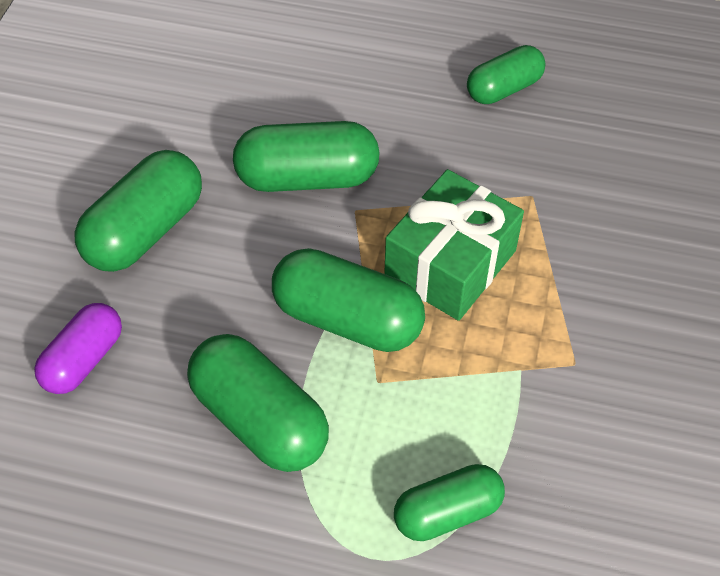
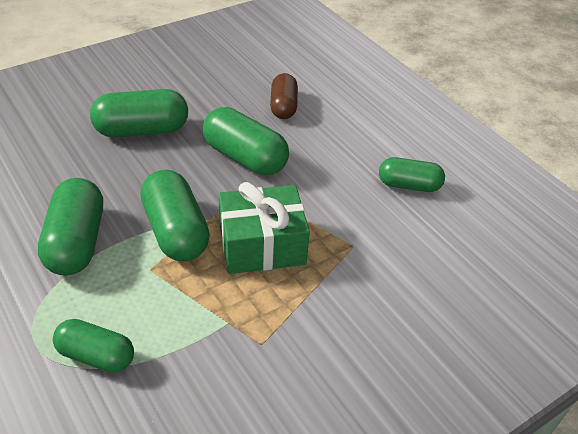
camera: 40 degrees right, 10 degrees down
(84, 360) = (45, 162): purple capsule -> none
(268, 83) = (283, 106): none -> brown capsule

